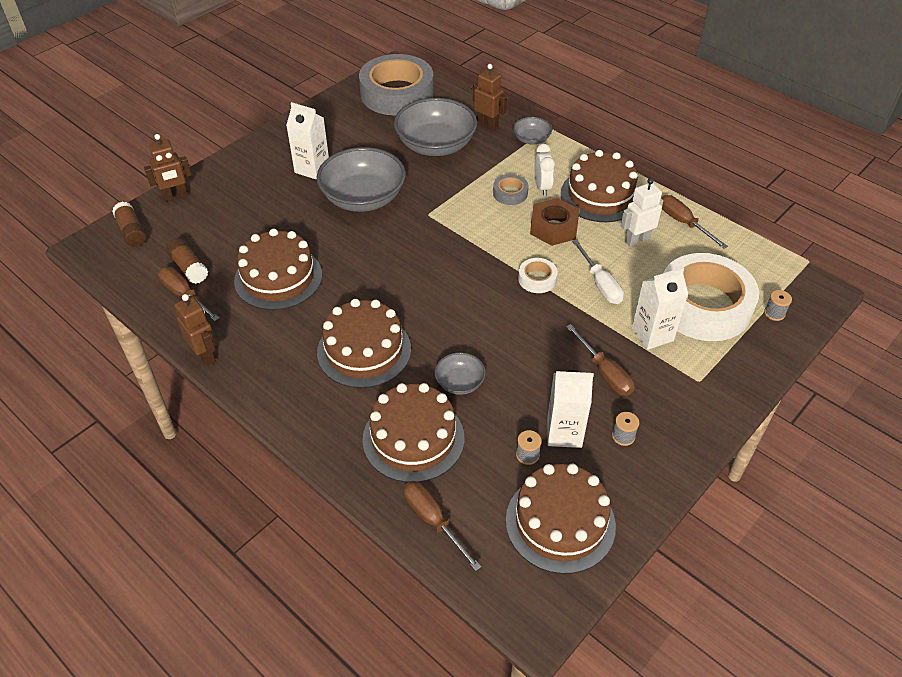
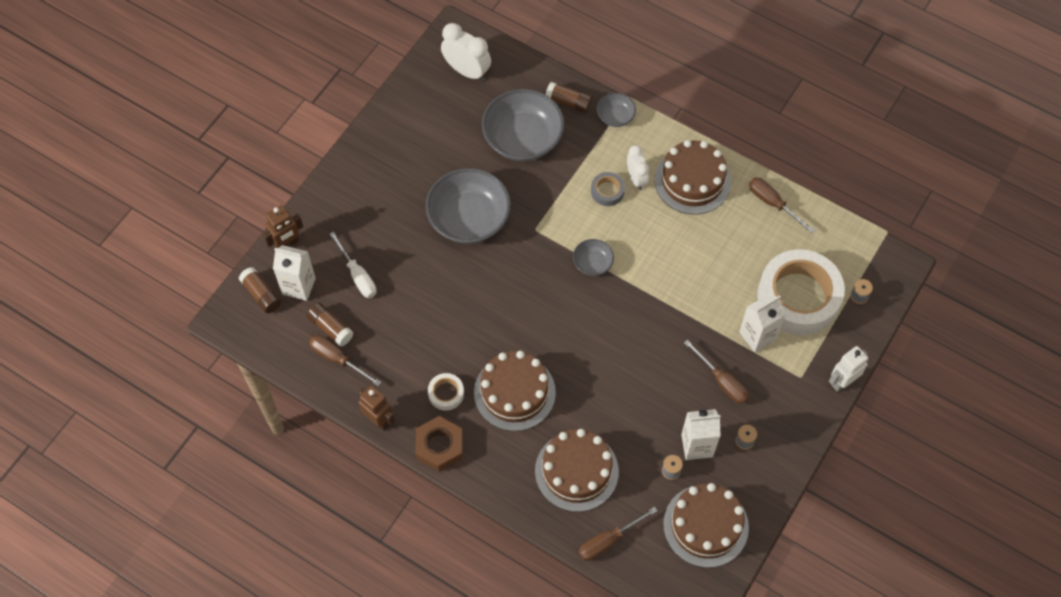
camera: 10 degrees left, 15 degrees up
(278, 278) = (416, 326): brown cake -> none
(312, 169) = (409, 188): white carton -> white carton (299, 286)
(397, 93) = (467, 71): grey tape -> white clock
(433, 520) = (608, 541): brown screwdriver -> brown screwdriver turned 75 degrees counterclockwise
(459, 382) = (603, 411): grey bowl -> grey bowl (592, 263)
(487, 124) = (568, 102): brown robot -> brown glue stick
(537, 279) = (649, 291): white tape -> white tape (446, 393)
(553, 228) = (655, 228): brown nut -> brown nut (439, 446)
(600, 284) = (706, 287): white screwdriver -> white screwdriver (358, 275)
(637, 240) = (732, 231): white robot -> white robot (842, 381)

